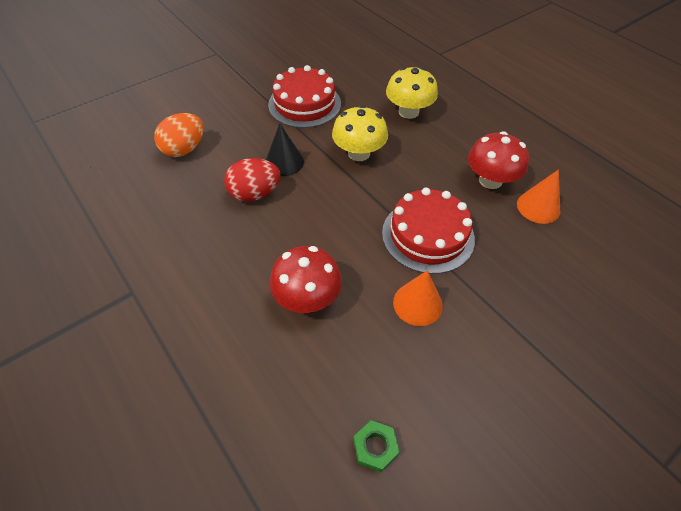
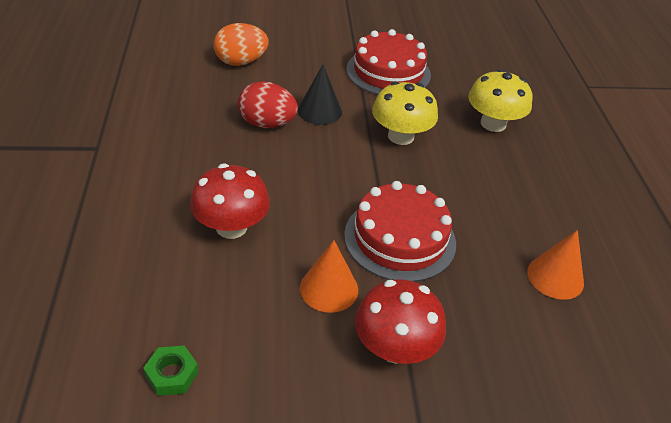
camera: 30 degrees right, 10 degrees down
(490, 180) = (523, 225): red mushroom -> red mushroom (395, 347)

